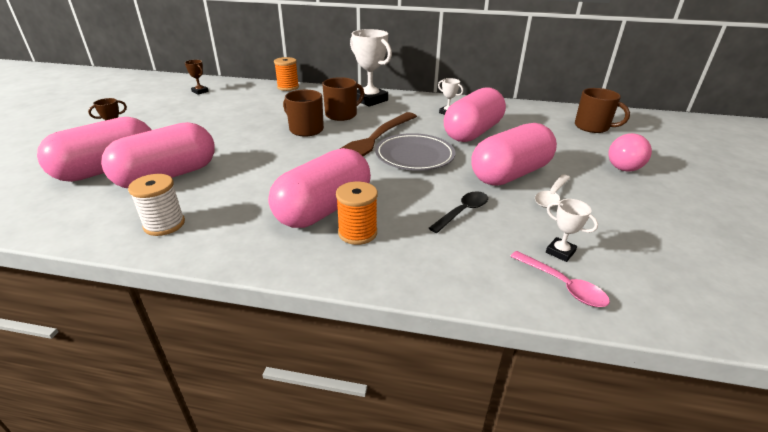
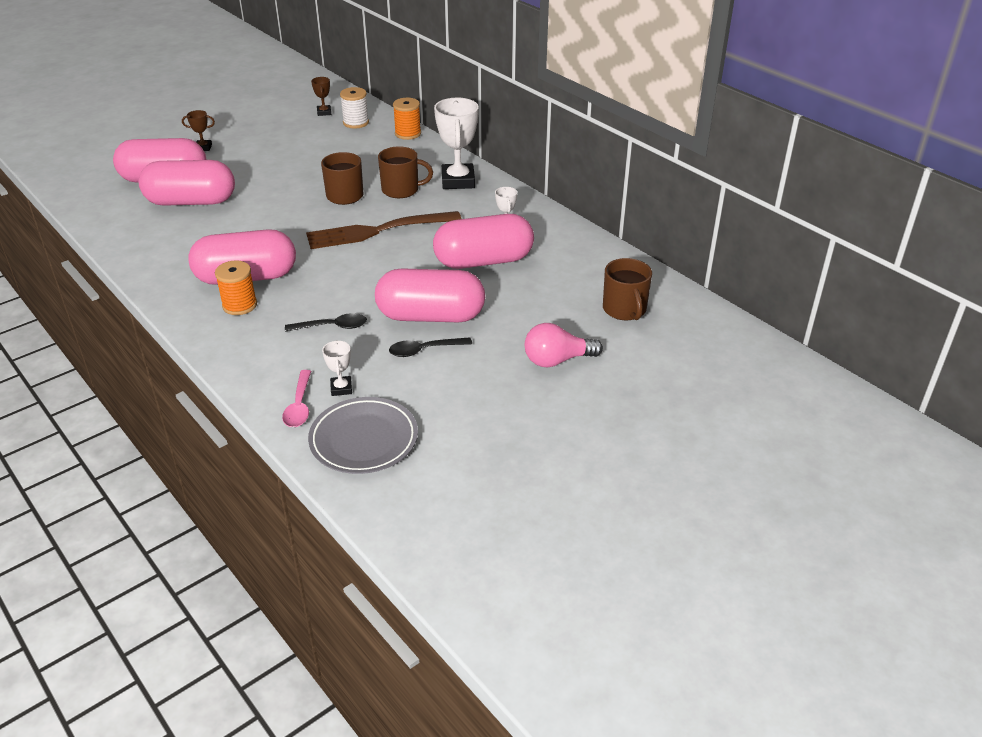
camera: 40 degrees right, 5 degrees up
(164, 224) = (144, 242): white spool -> white spool (356, 123)
(414, 156) = (385, 262): grey plate -> grey plate (364, 440)
(551, 196) = (424, 350): white spoon -> black spoon

